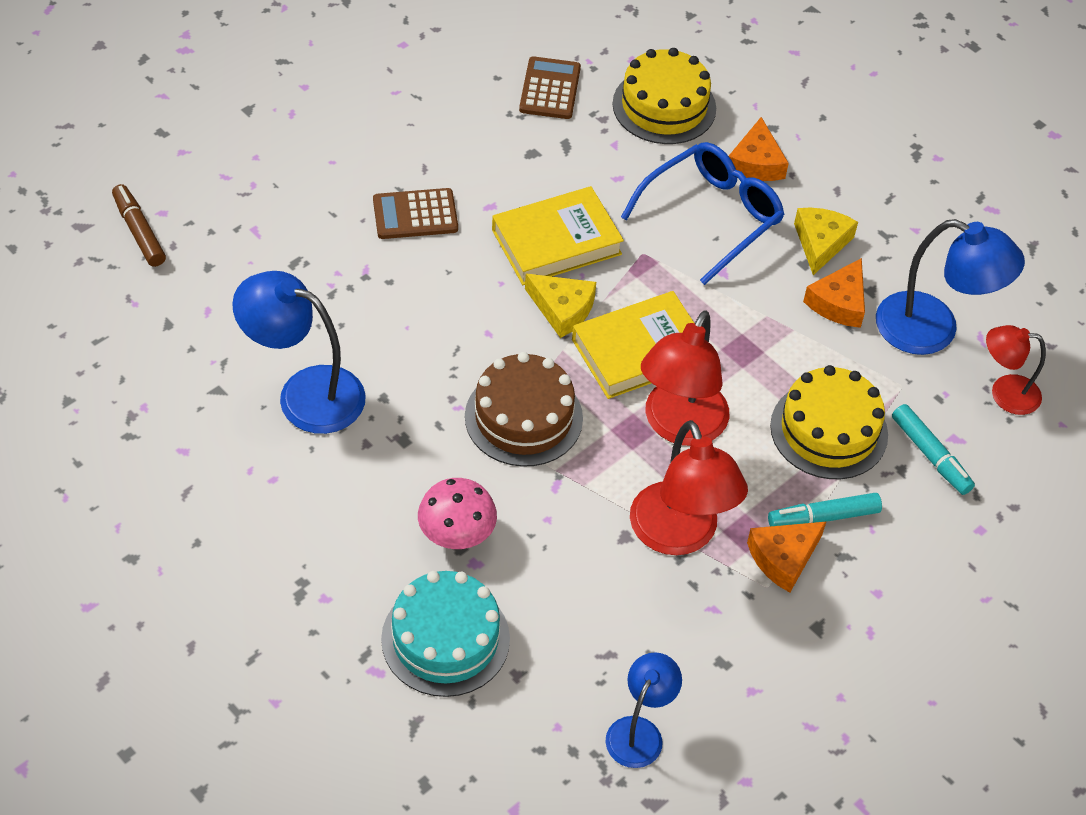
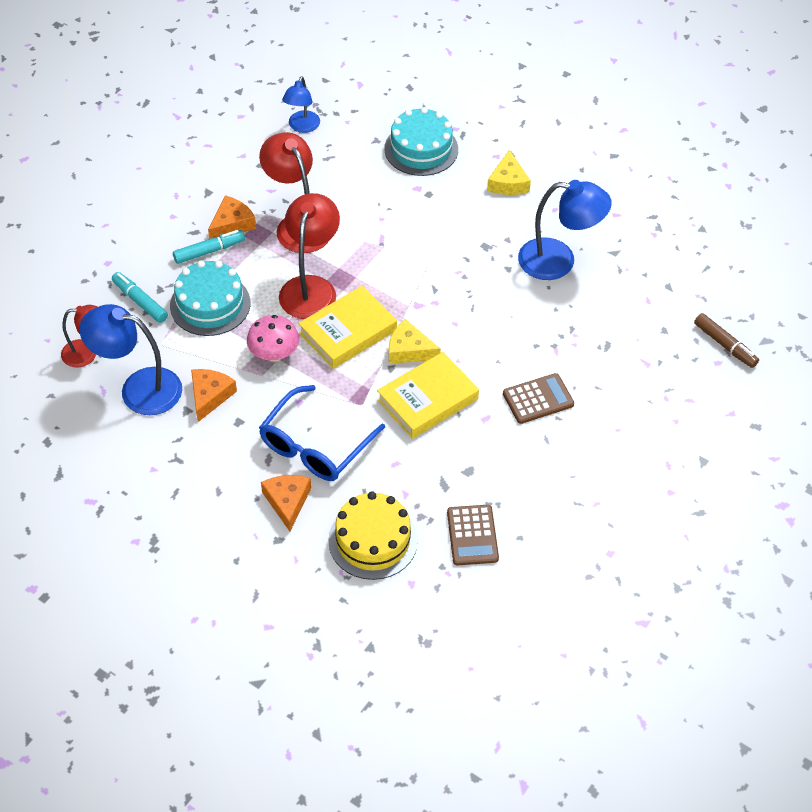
camera: 170 degrees right, 0 degrees up
(457, 534) = (433, 200): pink mushroom -> pink mushroom (274, 354)
(523, 417) = (414, 273): brown cake -> none
(820, 243) = (228, 441): yellow cheese -> yellow cheese (508, 182)
(829, 430) = (210, 304): yellow cake -> turquoise cake

